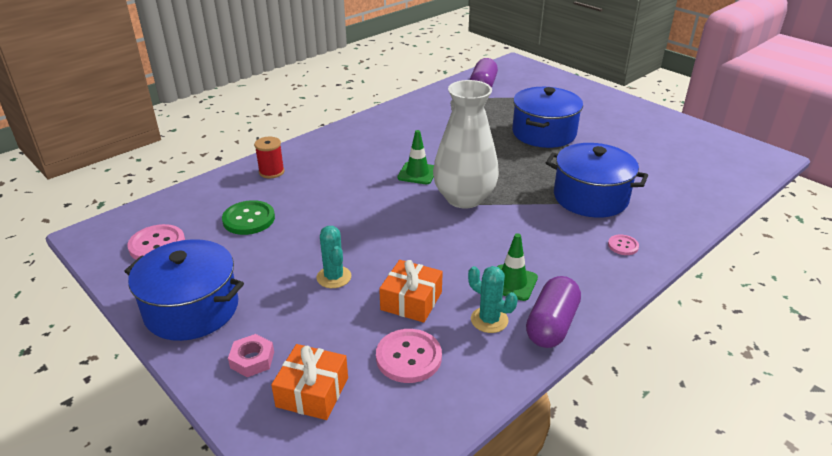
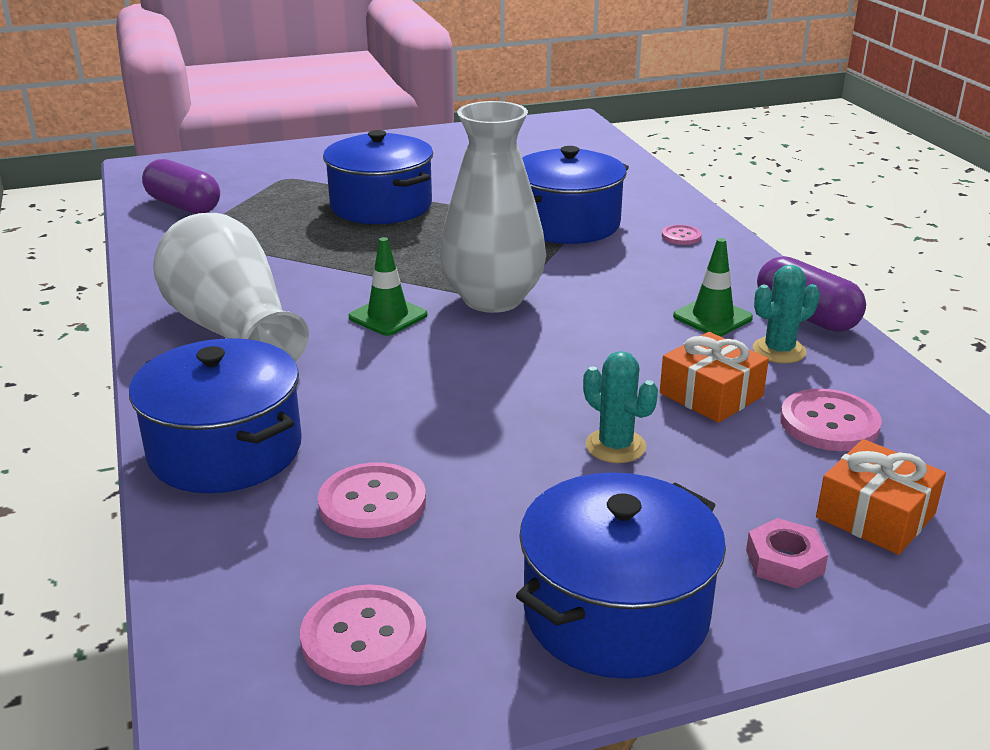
camera: 65 degrees left, 5 degrees down
(249, 219) = (372, 503): green button -> pink button
(271, 172) = (225, 450): red spool -> blue pot
(334, 277) = (615, 446): turquoise cactus -> turquoise cactus turned 45 degrees clockwise
(372, 139) = (232, 329): none -> white vase

